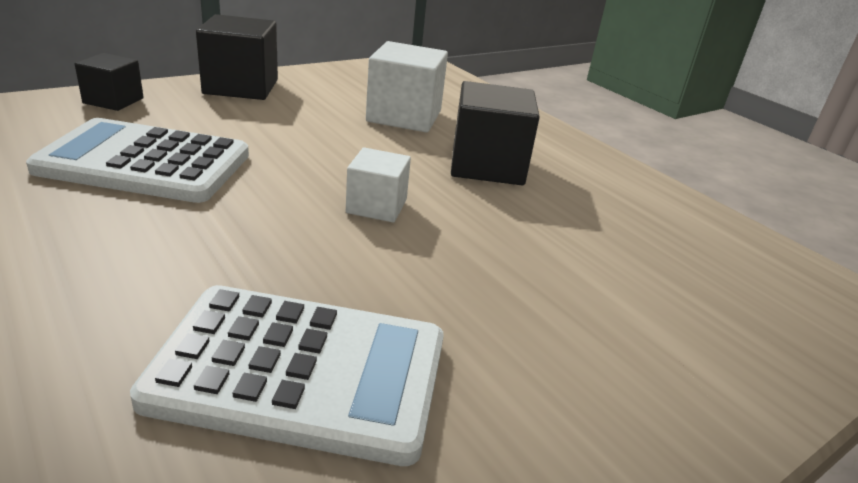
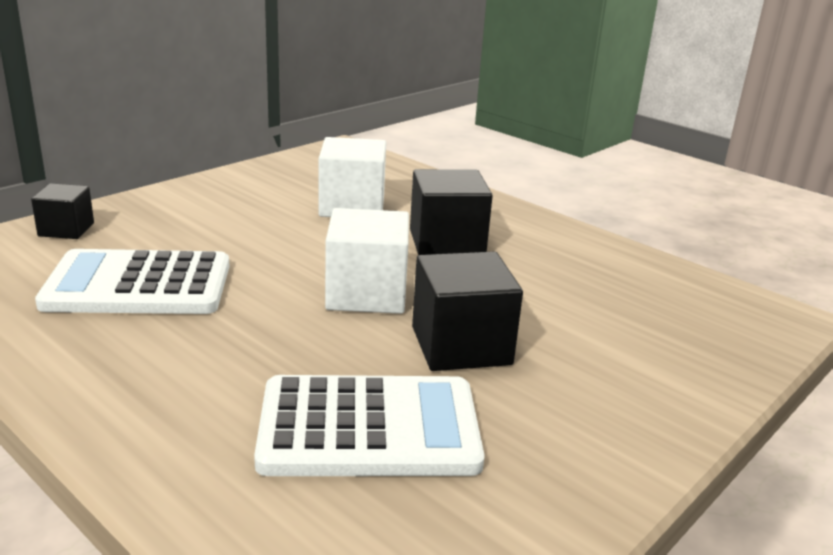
camera: 10 degrees left, 5 degrees down
(241, 87) = (181, 198): black cube -> black cube (461, 346)
(376, 206) = (366, 293): white cube -> white cube, size x1.68

